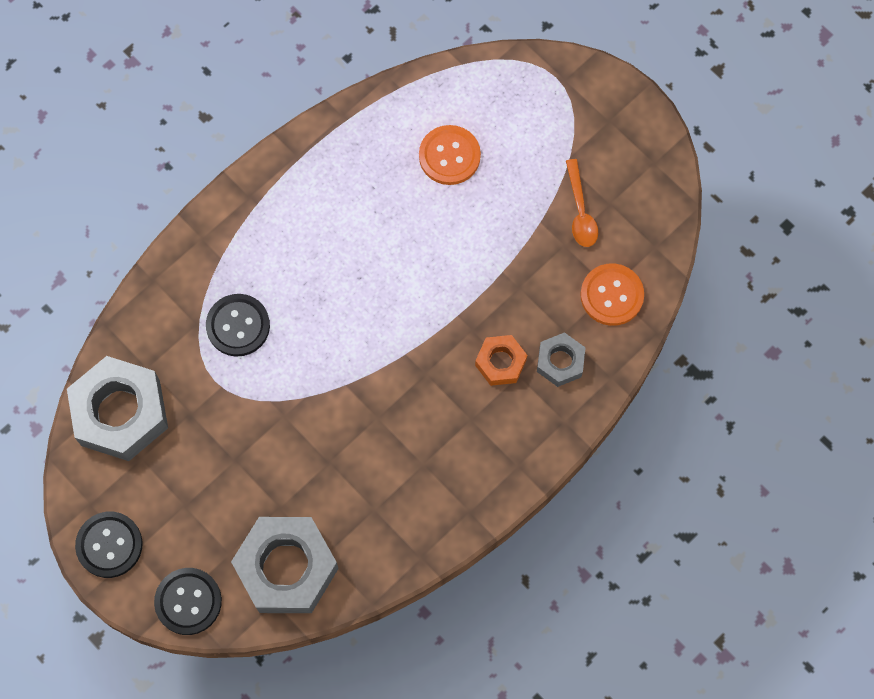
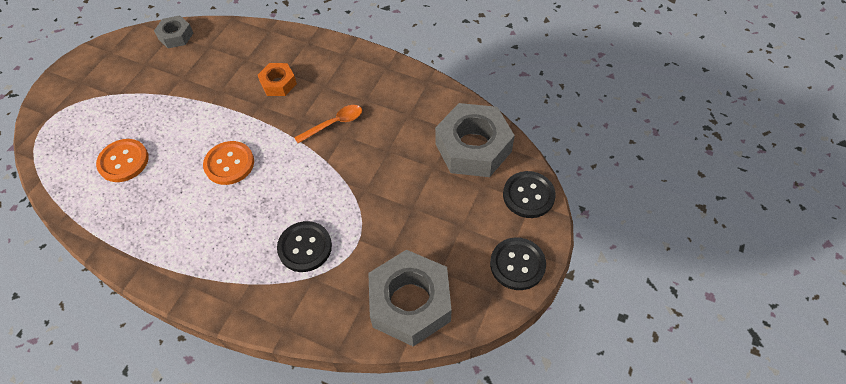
camera: 110 degrees left, 15 degrees down
(560, 362) = (267, 55): grey nut -> grey nut (176, 36)
(580, 211) = (154, 77): orange spoon -> orange spoon (334, 124)
(611, 295) = (212, 45): orange button -> orange button (229, 164)

